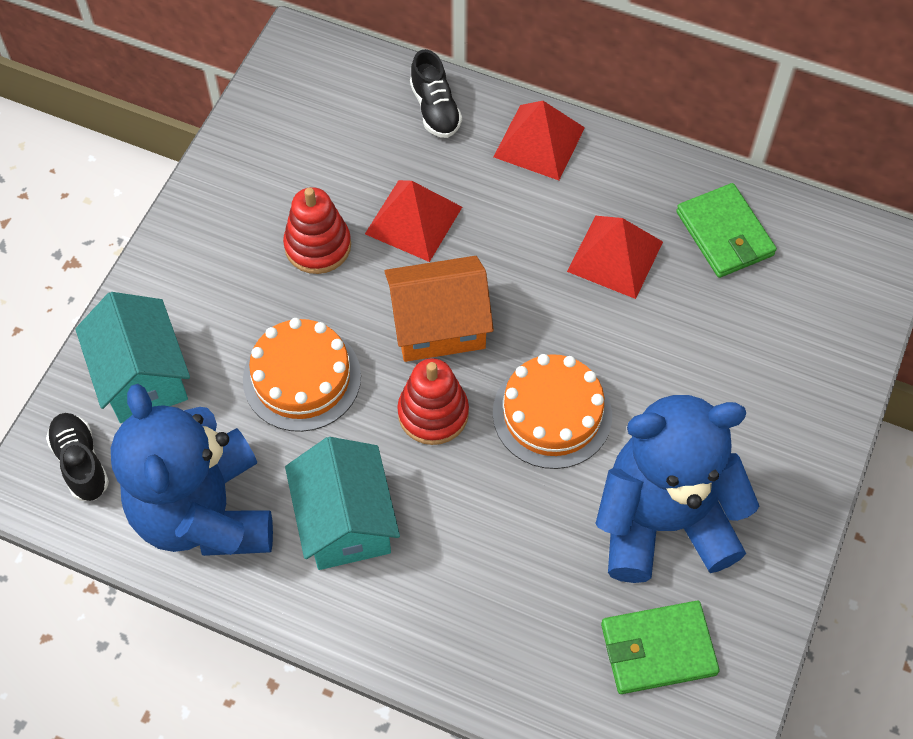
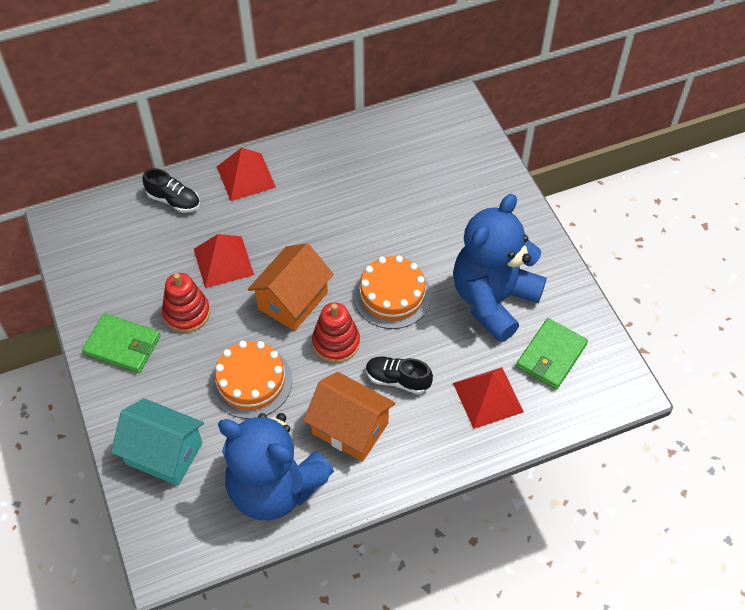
camera: 45 degrees left, 5 degrees down
(81, 462) = (179, 523): black shoe -> black shoe (397, 380)
(345, 521) = (350, 428): turquoise house -> orange house
(615, 256) = (342, 201): red pyramid -> red pyramid (488, 397)
(725, 234) = (381, 152): green wallet -> green wallet (123, 345)

